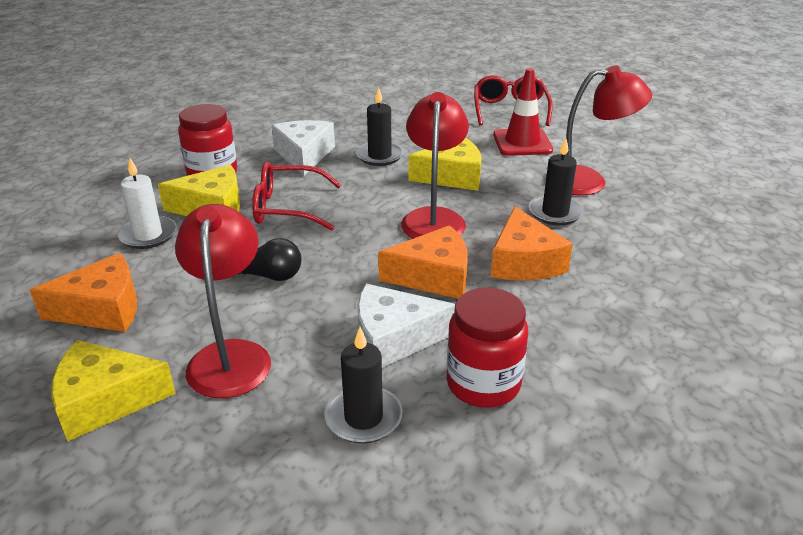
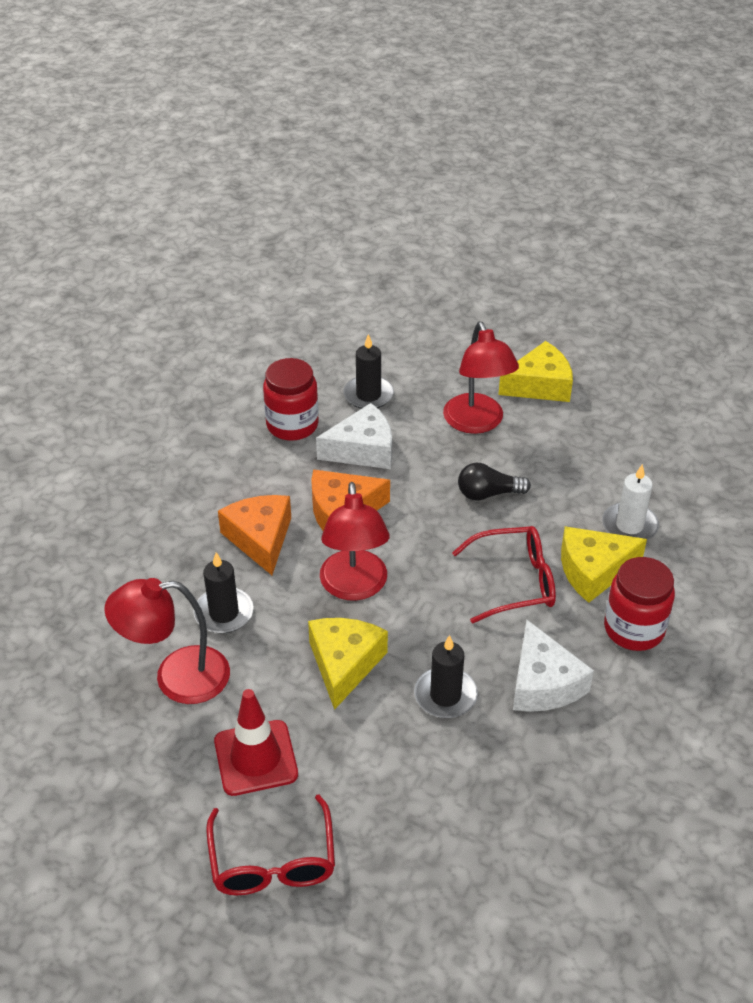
camera: 170 degrees right, 10 degrees up
(103, 309) = (601, 446): orange cheese -> none
(452, 176) = (344, 664): yellow cheese -> yellow cheese turned 120 degrees clockwise

